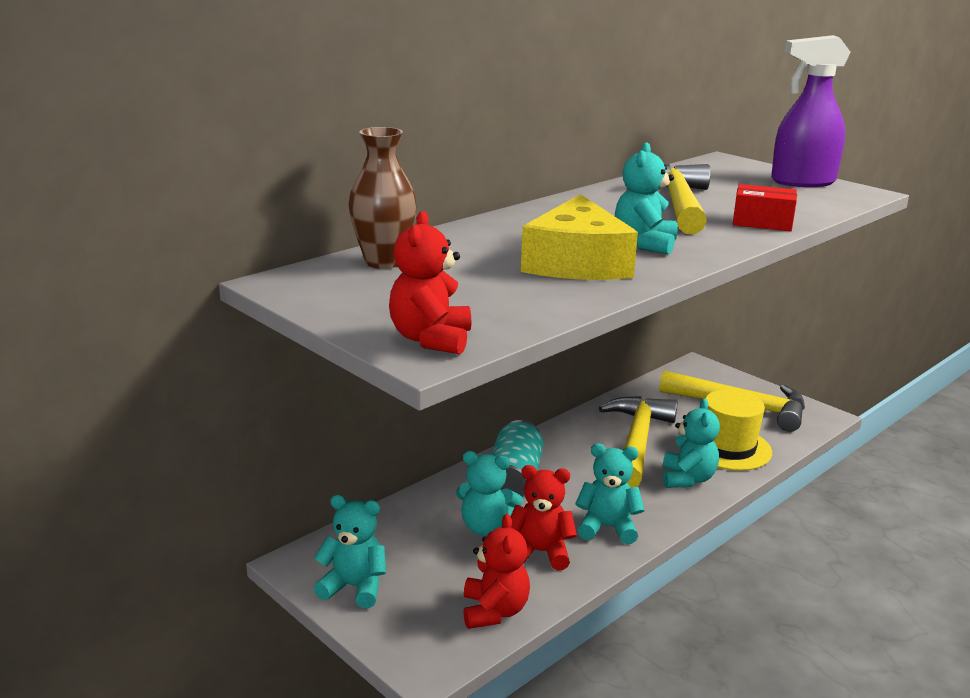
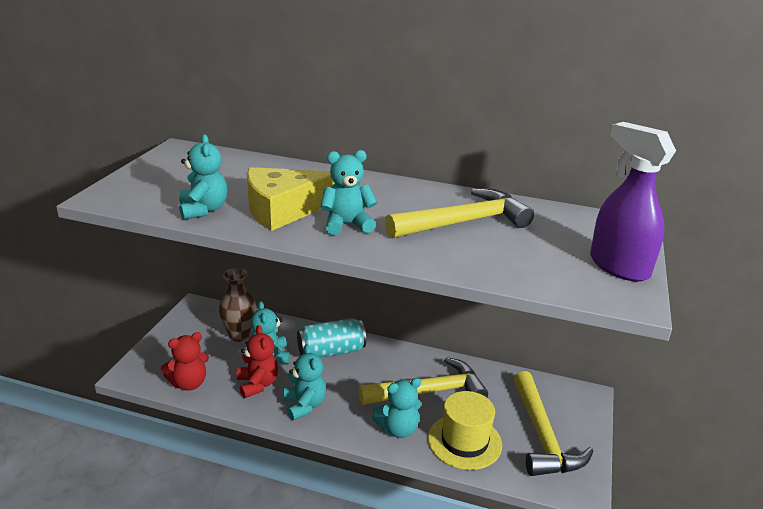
camera: 60 degrees right, 5 degrees up
(354, 587) = (185, 330): turquoise teddy bear -> turquoise teddy bear (203, 210)
(383, 262) = (232, 162): brown vase -> brown vase (239, 335)
(431, 339) = (122, 195): red teddy bear -> none
(762, 222) = (459, 261): red box -> none

